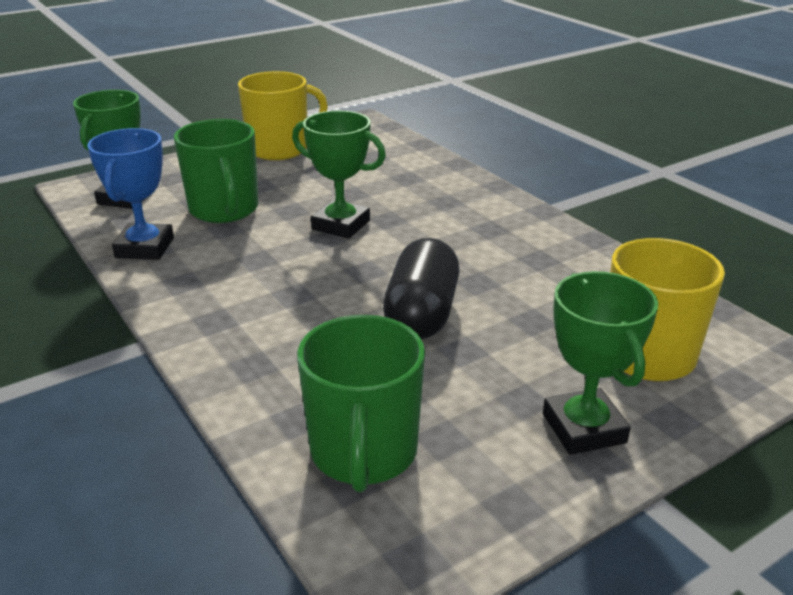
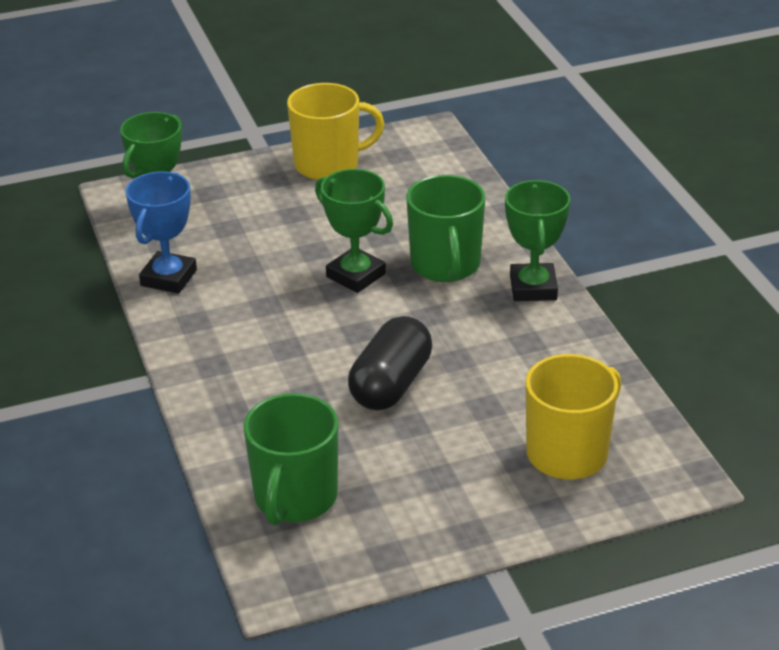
camera: 15 degrees right, 5 degrees up
(224, 210) = (251, 241): green mug -> green mug (445, 265)
(584, 428) = (473, 507): green trophy -> green trophy (533, 288)

